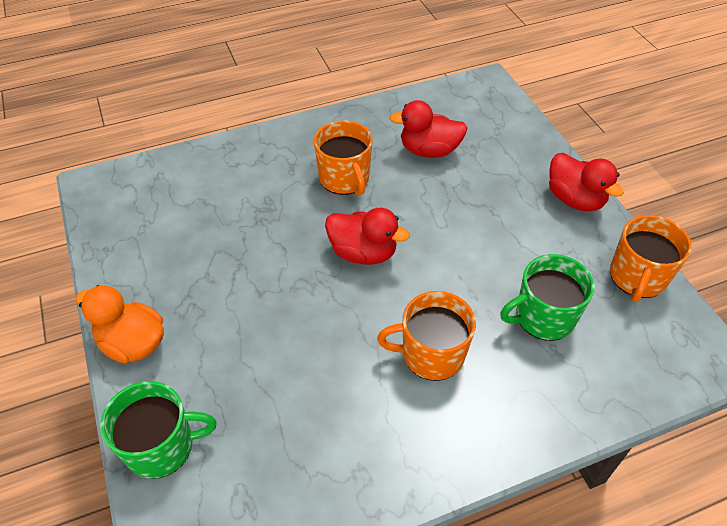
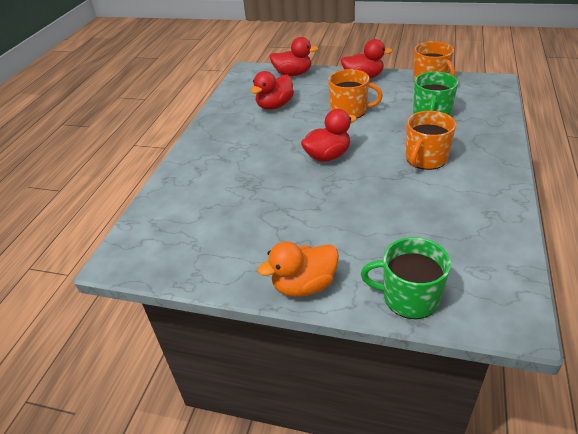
camera: 50 degrees left, 10 degrees down
(161, 446) = (409, 297): green mug -> green mug turned 105 degrees counterclockwise
(345, 178) = (260, 142): orange mug -> orange mug (349, 111)
(517, 127) = (293, 74): none -> red duck

